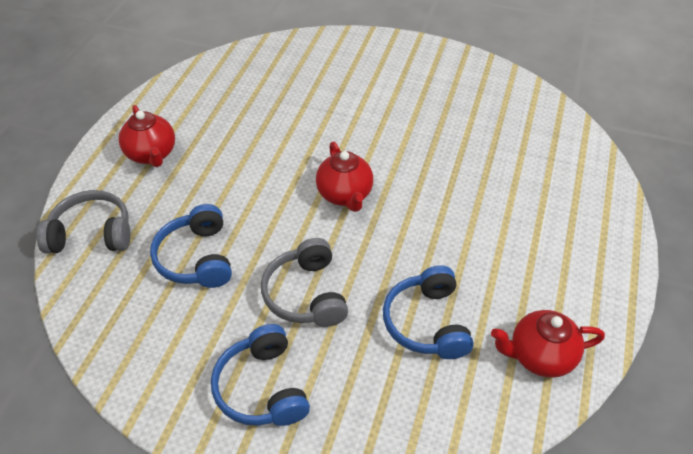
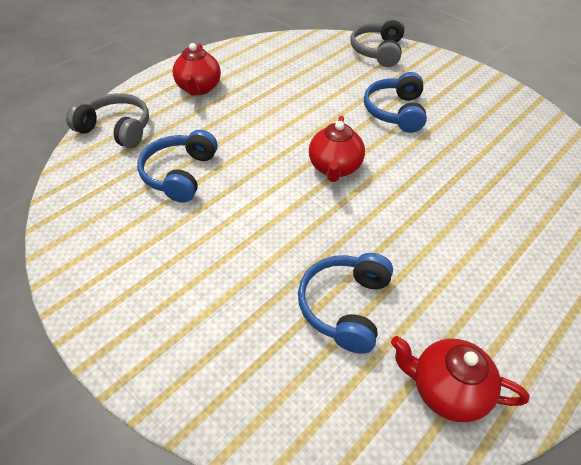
camera: 25 degrees right, 0 degrees up
(262, 388) = (161, 300): blue headphones -> blue headphones (395, 112)
(306, 294) = (249, 237): grey headphones -> grey headphones (378, 51)

